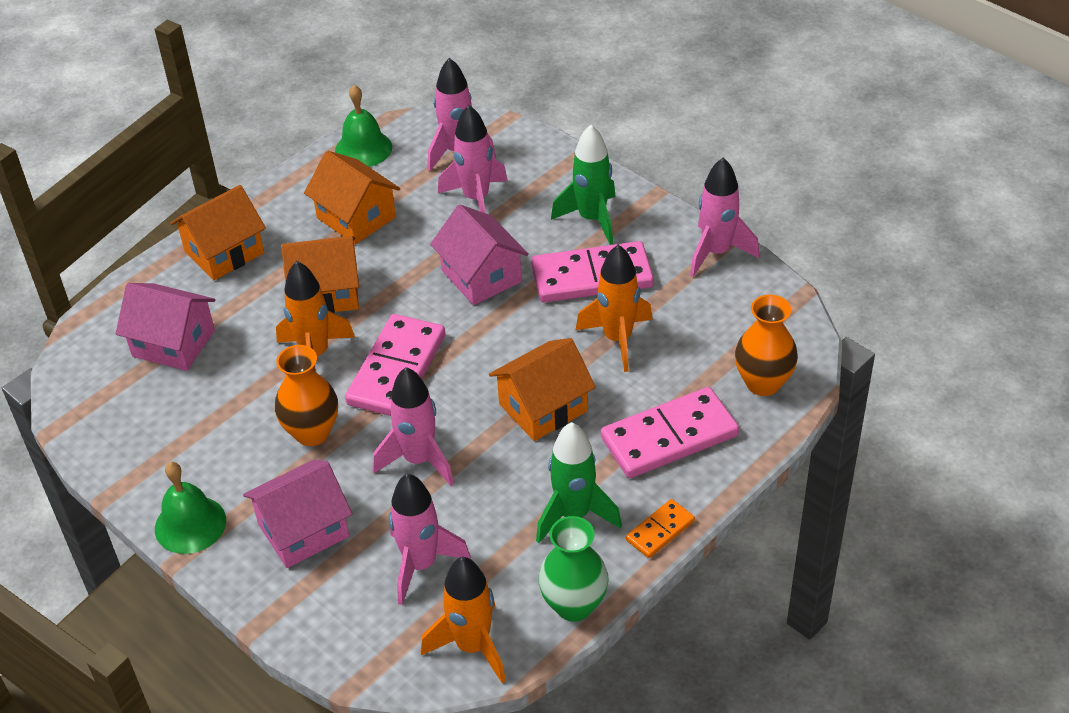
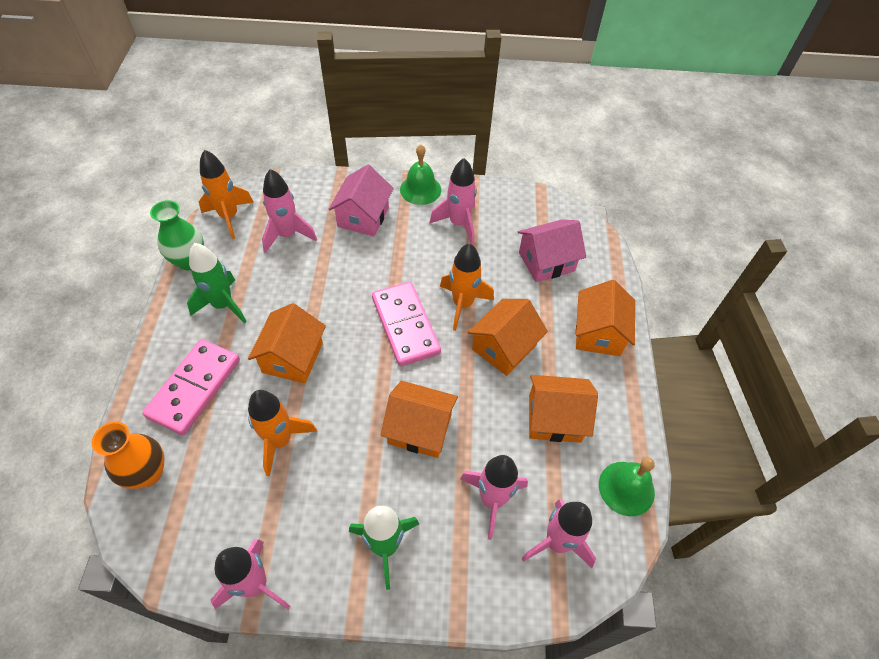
camera: 135 degrees right, 10 degrees up
(312, 432) = (413, 262): orange vase -> none
(419, 460) = (339, 282): pink rocket -> pink rocket (458, 224)
(481, 276) = (420, 429): pink house -> orange house
(592, 277) = (340, 485): pink domino -> none
(660, 530) = (164, 325): orange domino -> none

